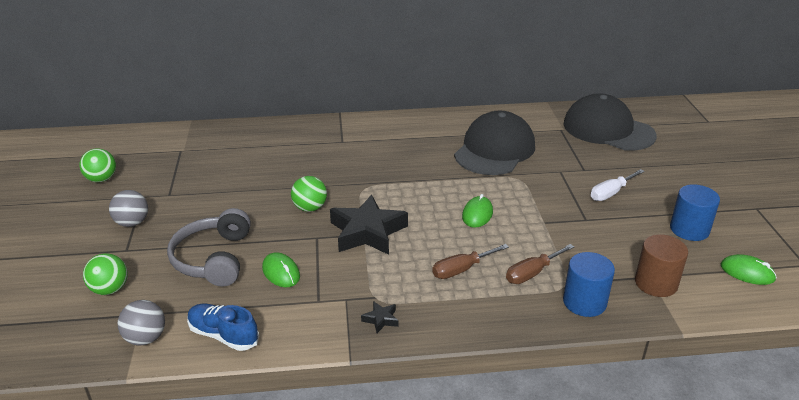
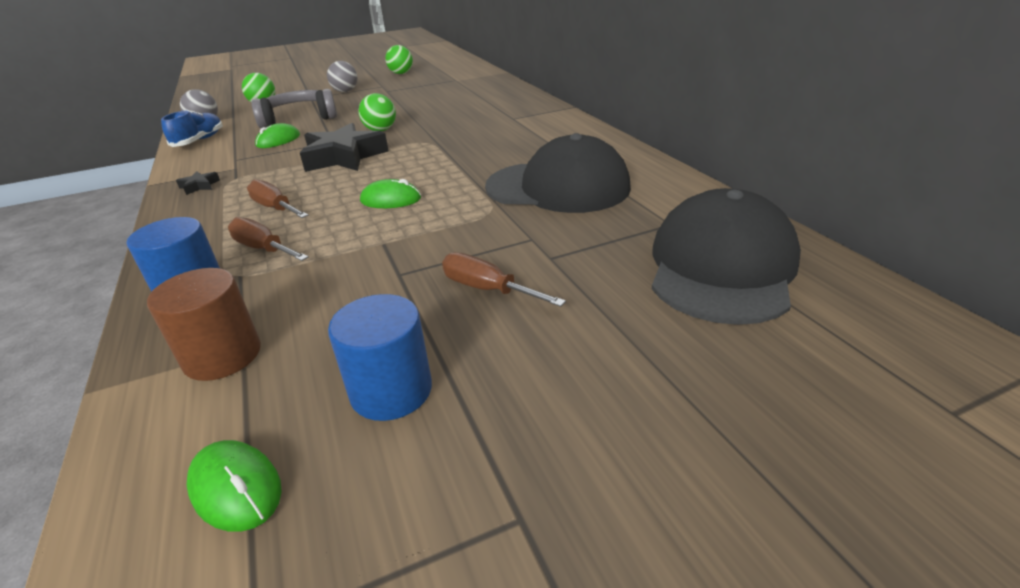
camera: 75 degrees right, 0 degrees up
(611, 193) = (487, 289): white screwdriver -> brown screwdriver
(747, 272) = (236, 488): green mouse -> green mouse turned 60 degrees counterclockwise

